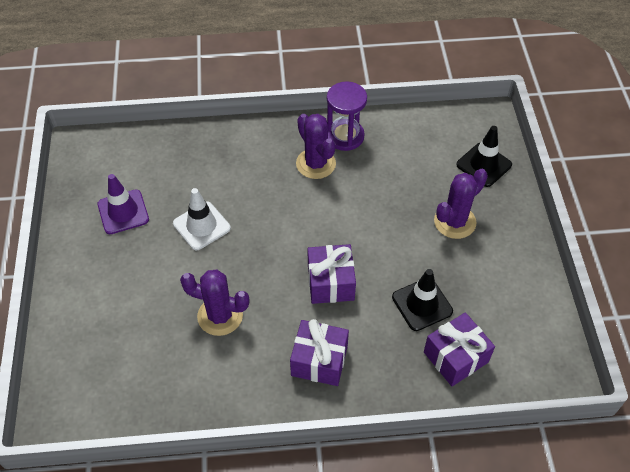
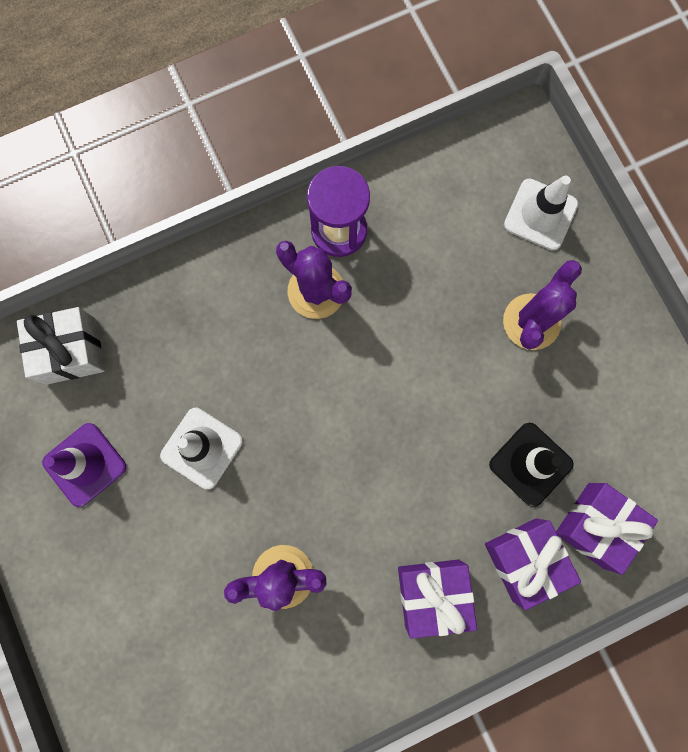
camera: 20 degrees left, 25 degrees up
(146, 150) = (71, 351): none -> white gift
(330, 282) = (405, 474): purple gift -> purple gift (524, 559)
(484, 165) = (540, 214): black traffic cone -> white traffic cone

